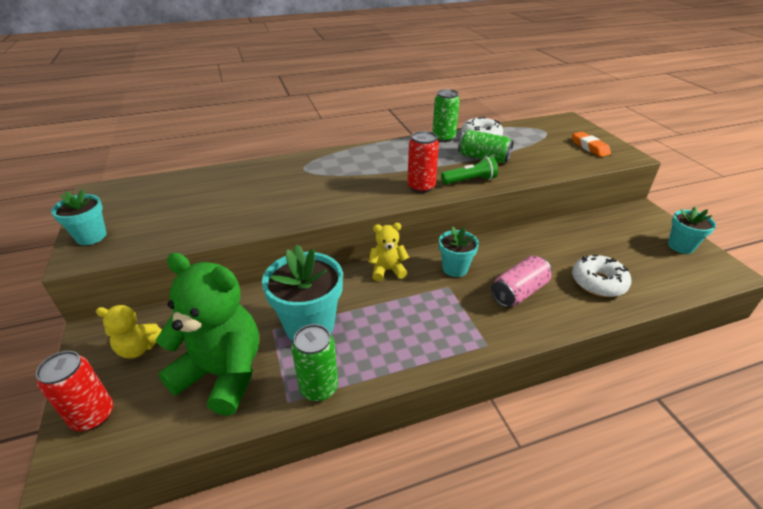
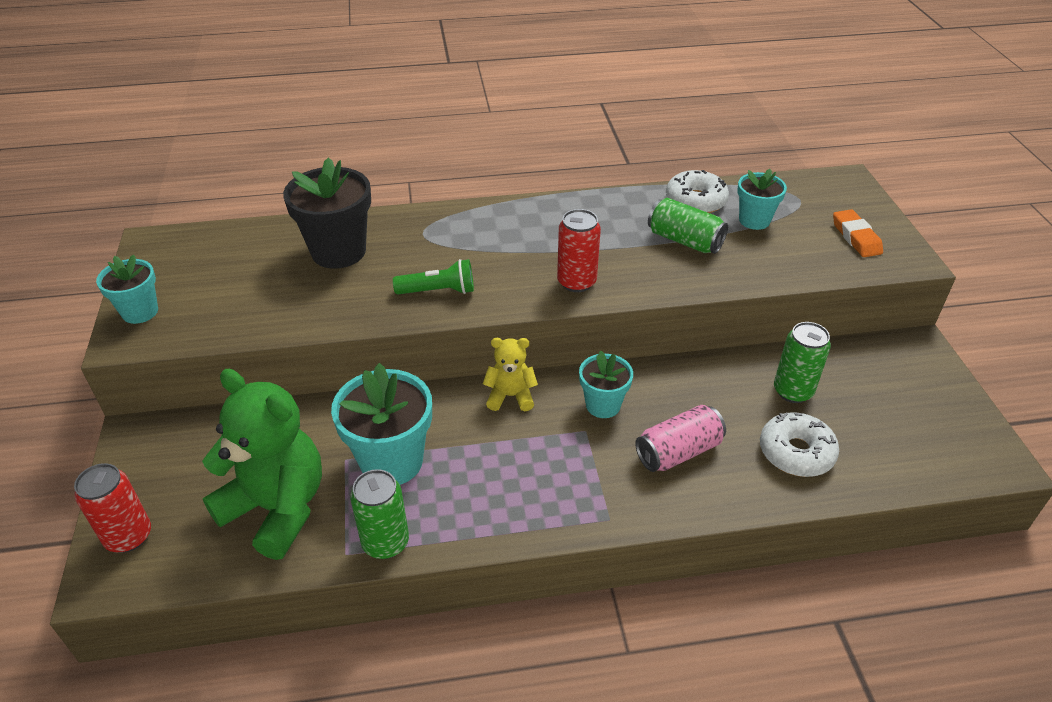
camera: 10 degrees right, 5 degrees up
(138, 348) = (184, 462): yellow teddy bear -> none
(244, 184) = (338, 251): none -> black flower pot
(443, 138) = (638, 197): green can -> green can (793, 391)
(470, 180) = (649, 279): green flashlight -> green flashlight (438, 291)
(680, 246) = (946, 412): turquoise flower pot -> turquoise flower pot (754, 220)

